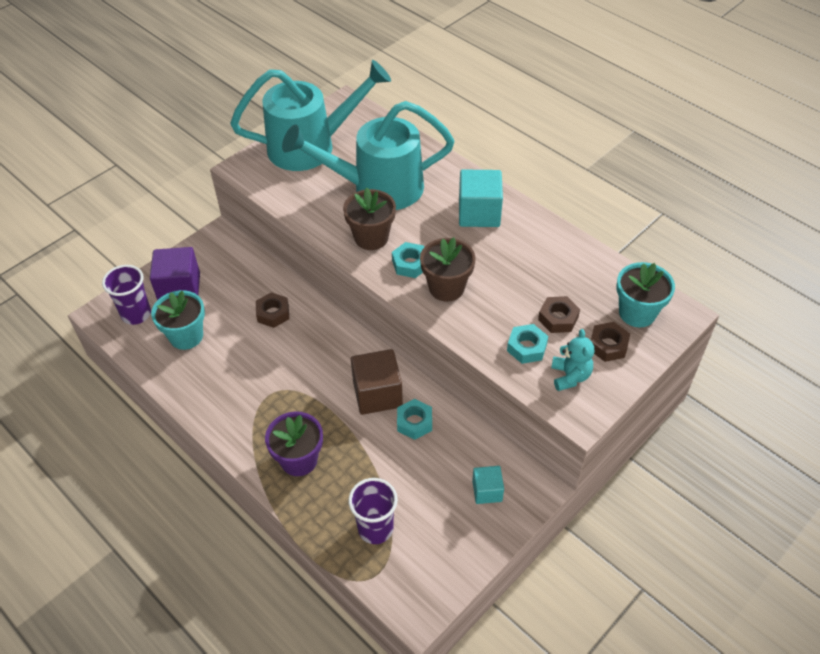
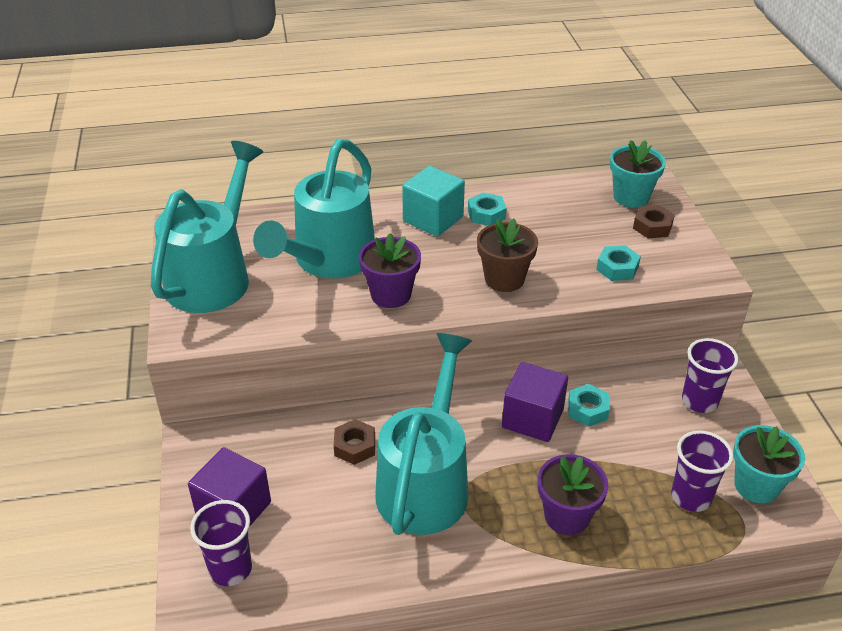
camera: 55 degrees left, 10 degrees down
(186, 336) = (313, 536): turquoise flower pot -> turquoise flower pot (756, 486)
(270, 367) = (426, 483): none -> turquoise watering can
(371, 237) = (391, 295): brown flower pot -> purple flower pot
(377, 394) = (532, 418): brown cube -> purple cube
(410, 264) = (452, 286): turquoise nut -> turquoise nut (486, 214)
(487, 491) = (699, 401): turquoise cube -> purple cup
(558, 318) = (600, 237): brown nut -> none
(570, 376) = (668, 261): turquoise teddy bear -> none

